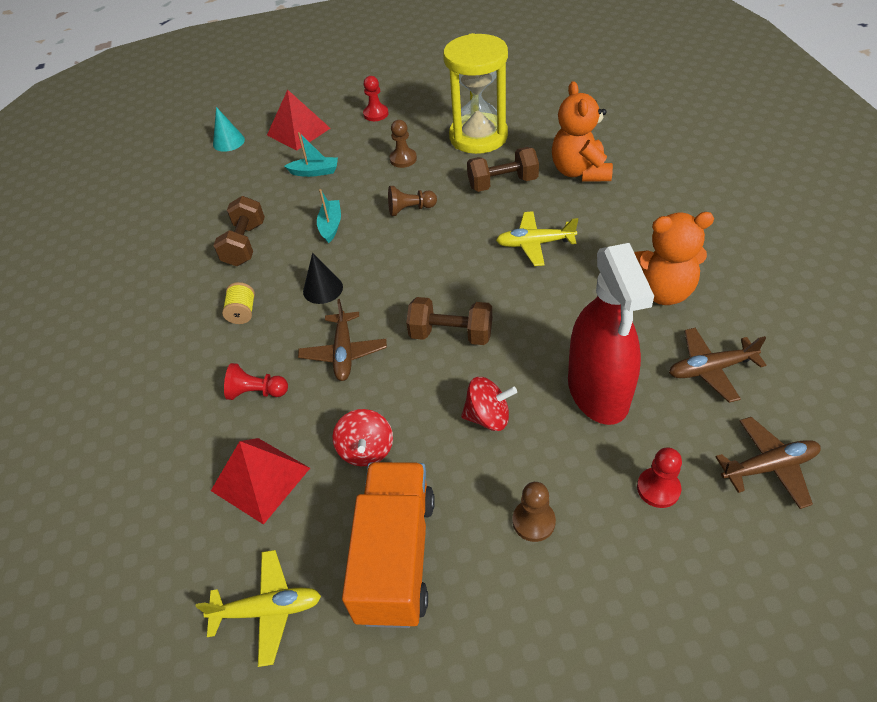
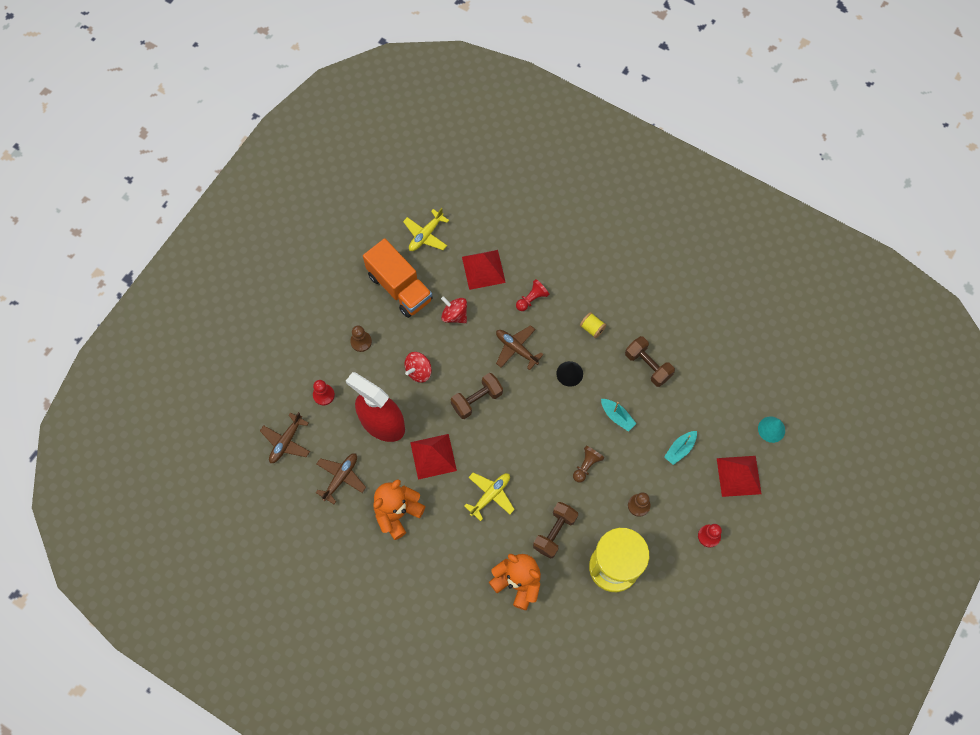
camera: 130 degrees right, 20 degrees up
(564, 315) = (433, 456): none -> red pyramid

